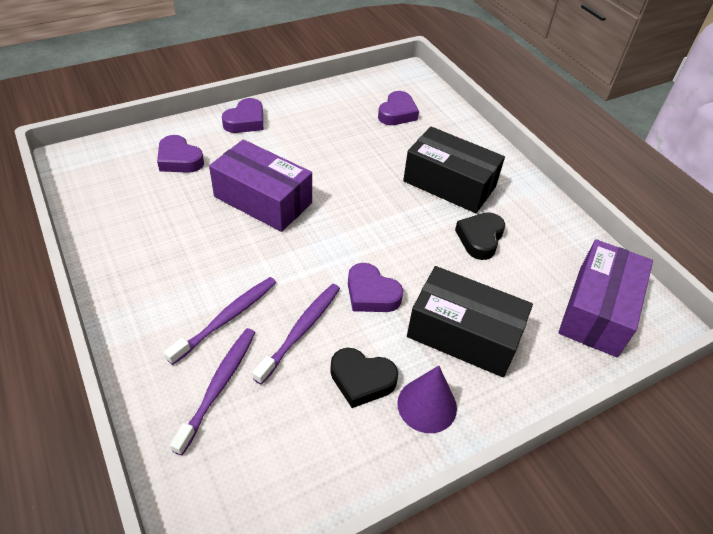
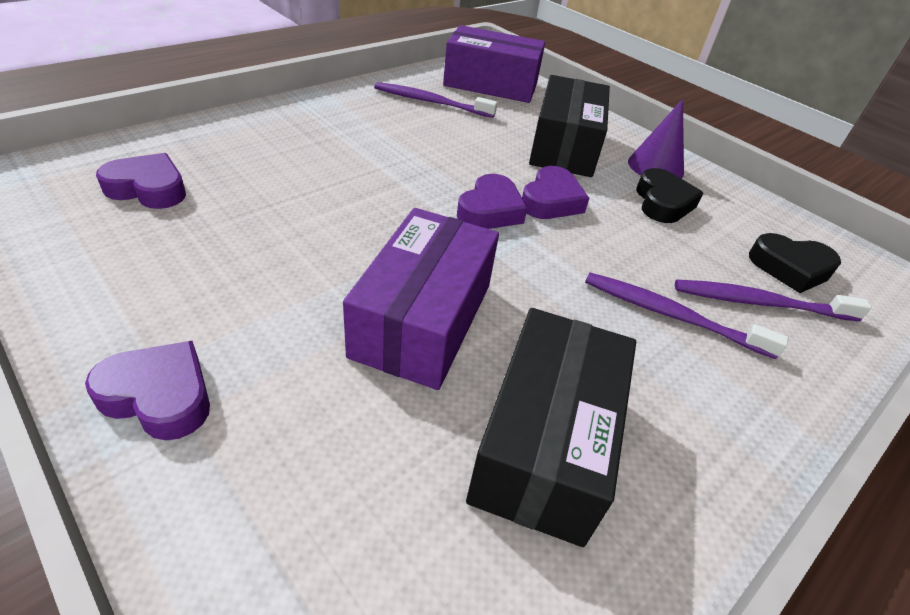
camera: 105 degrees left, 5 degrees down
(179, 160) = (330, 493): purple heart -> purple heart (490, 210)
(301, 330) = (638, 248): purple toothbrush -> purple toothbrush (430, 102)
(449, 184) = (331, 147): black box -> black box (545, 443)
(480, 238) = (425, 132): black heart -> black heart (790, 268)

